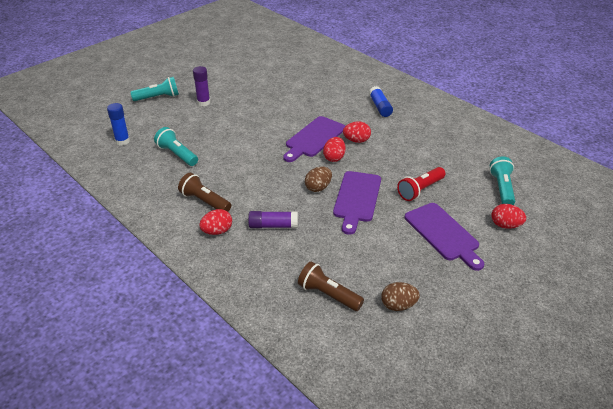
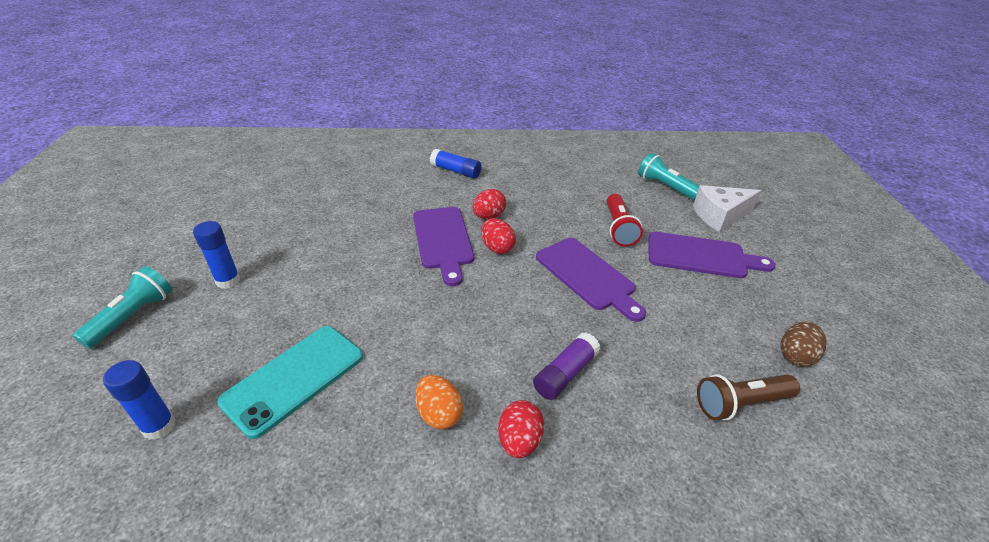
camera: 50 degrees left, 0 degrees up
(177, 154) = (294, 378): turquoise flashlight -> turquoise phone
(203, 102) = (228, 281): purple glue stick -> blue glue stick
(204, 201) = (439, 414): brown flashlight -> orange egg
(318, 188) = (535, 291): brown egg -> none
(505, 225) = (719, 216): red egg -> white cheese

